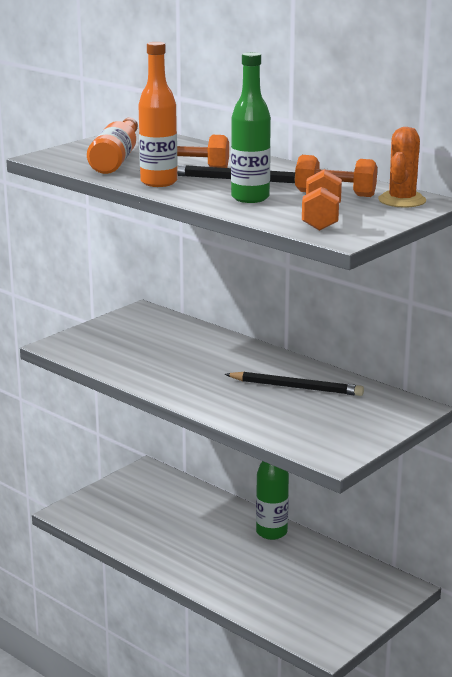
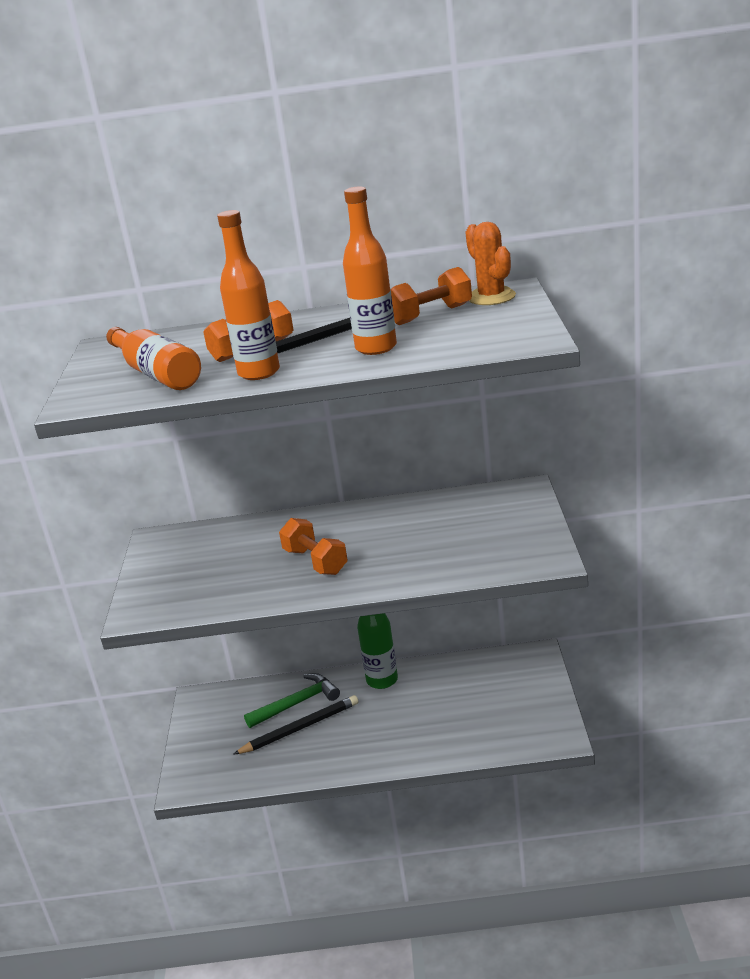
camera: 40 degrees left, 5 degrees up
(197, 511) = (297, 703): none -> green hammer
(250, 198) = (376, 348): green bottle -> orange bottle
(296, 387) = (413, 525): black pencil -> black pencil (300, 728)
(321, 218) = (479, 336): orange dumbbell -> orange dumbbell (315, 561)

